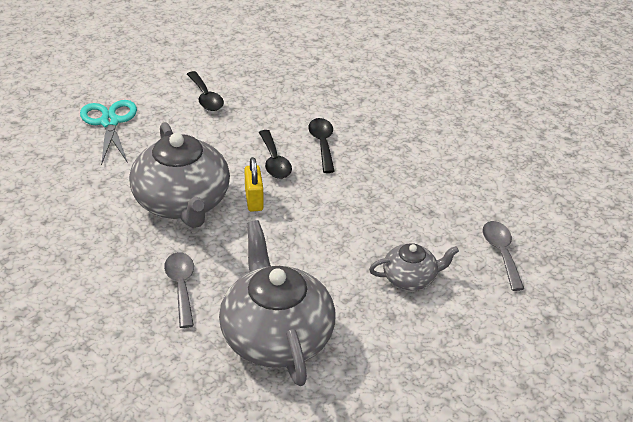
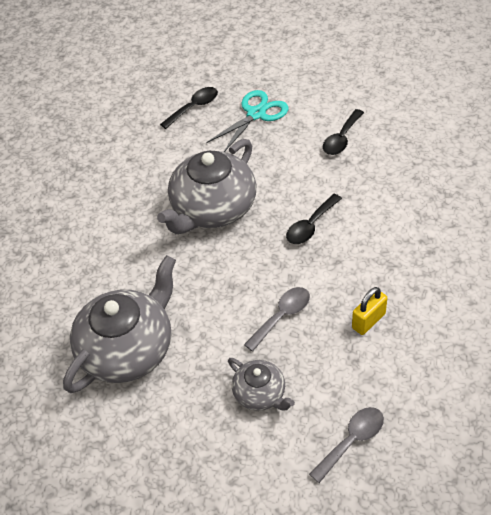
camera: 60 degrees right, 10 degrees up
(181, 286) = (130, 266): grey spoon -> grey spoon (282, 316)
(254, 200) = (255, 244): yellow padlock -> yellow padlock (368, 321)
(322, 144) = (364, 239): black spoon -> black spoon (194, 107)

